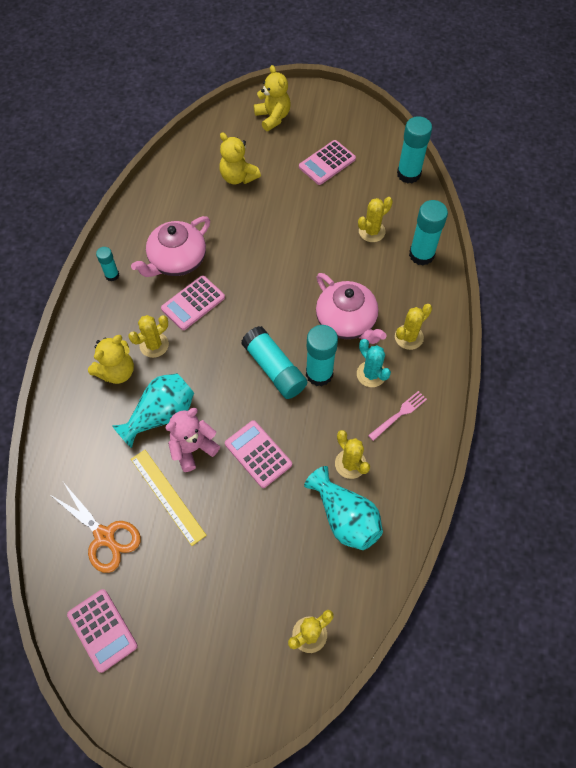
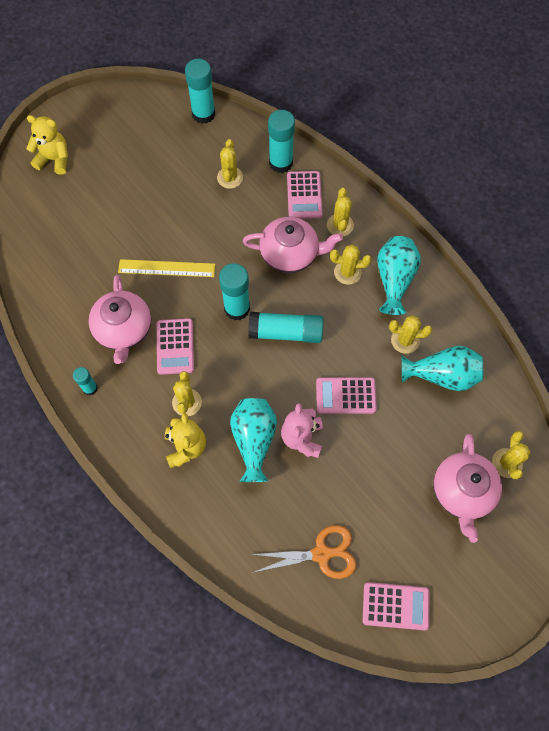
camera: 50 degrees left, 5 degrees up
(167, 496) = (326, 484): yellow ruler -> yellow ruler (166, 268)
(238, 177) = (87, 227): yellow teddy bear -> none
(250, 613) = (462, 491): none -> pink teapot
(319, 374) = (317, 305): turquoise glue stick -> turquoise glue stick (237, 308)
(327, 163) = (138, 157): pink calculator -> pink calculator (304, 195)
(371, 374) = (347, 272): turquoise cactus -> yellow cactus
(399, 414) = (394, 280): pink fork -> turquoise vase

